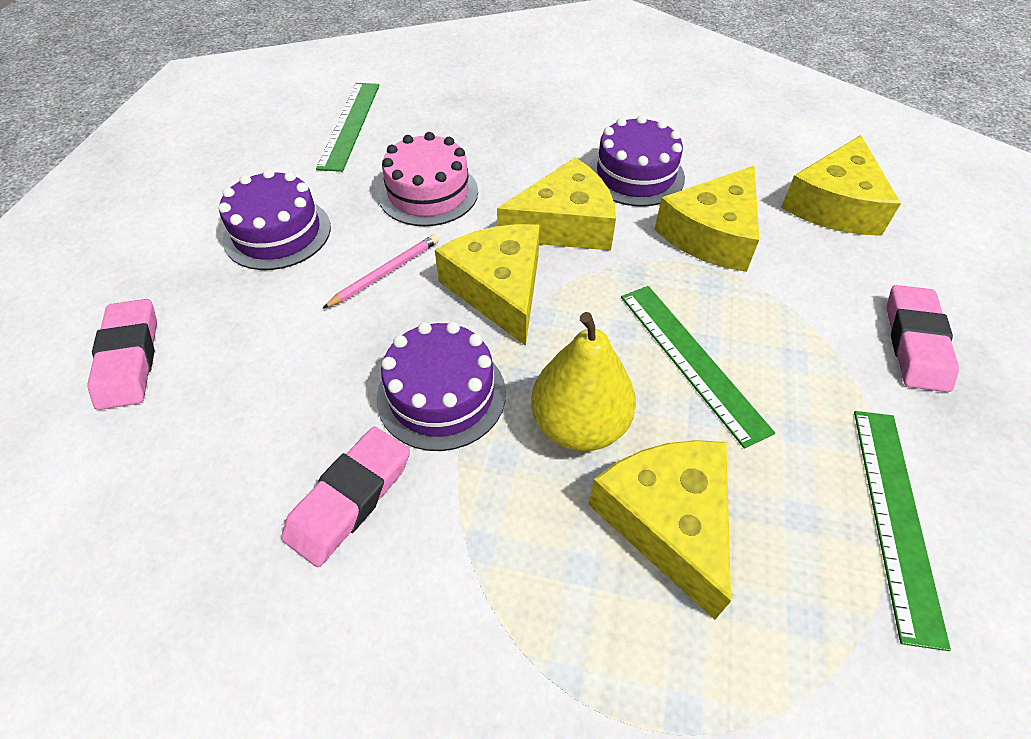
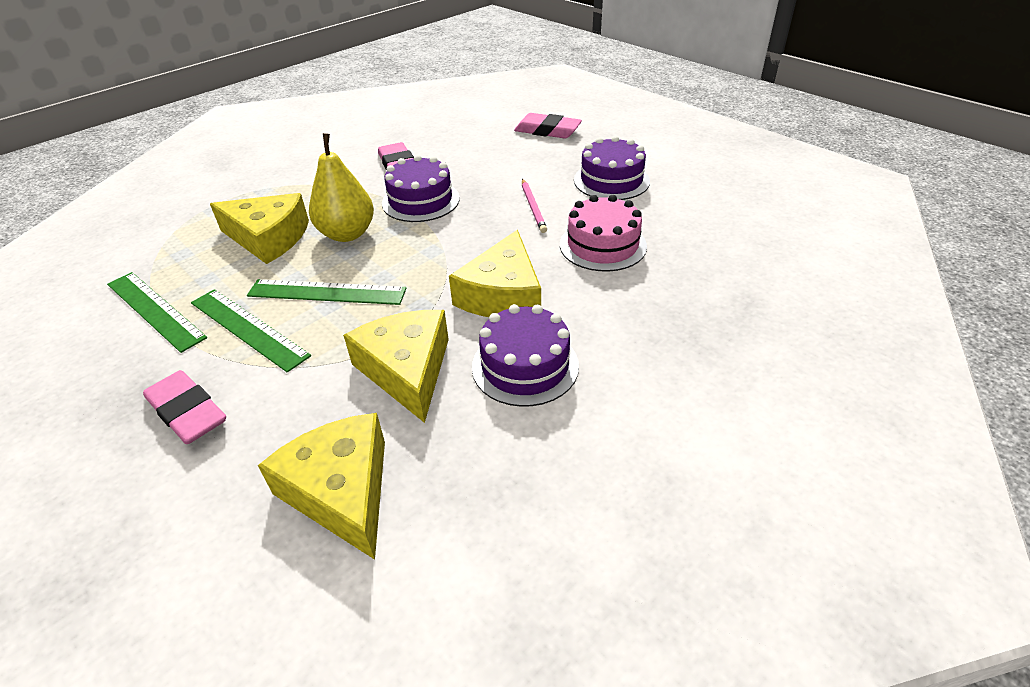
camera: 125 degrees right, 10 degrees down
(350, 125) = (734, 234): green ruler -> green ruler (248, 328)
(498, 289) = (472, 242): yellow cheese -> none

